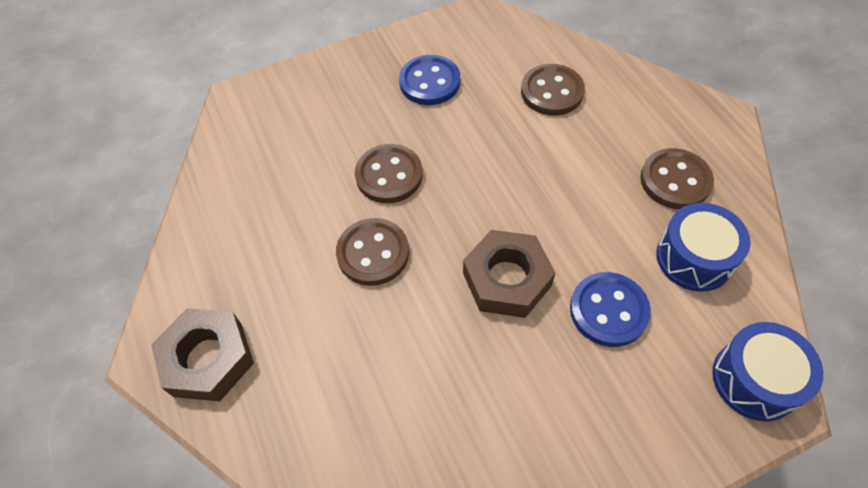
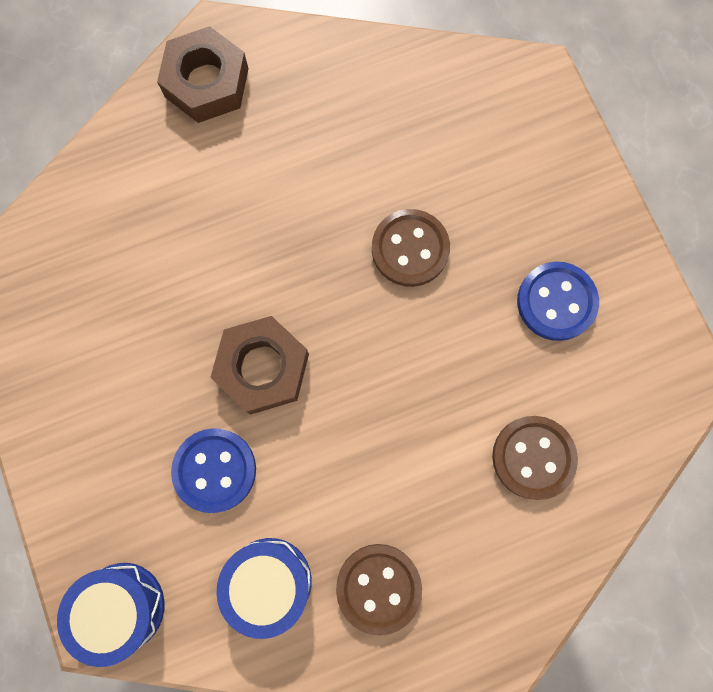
camera: 90 degrees right, 20 degrees up
(373, 253) = (308, 231): brown button -> none

